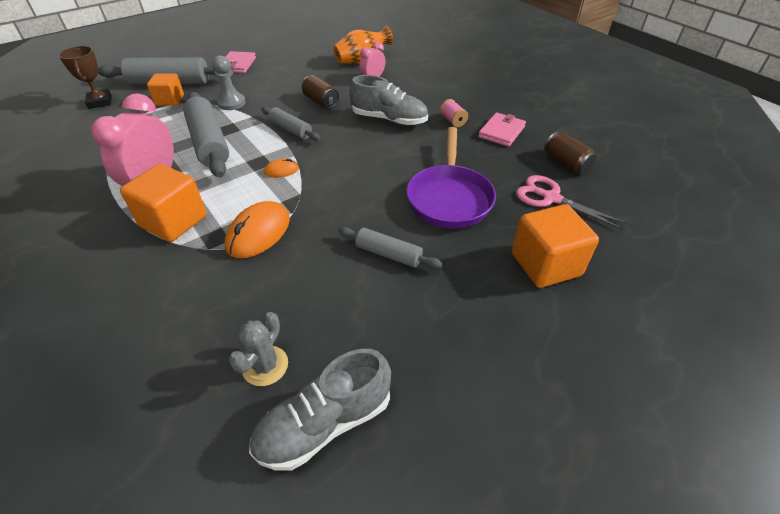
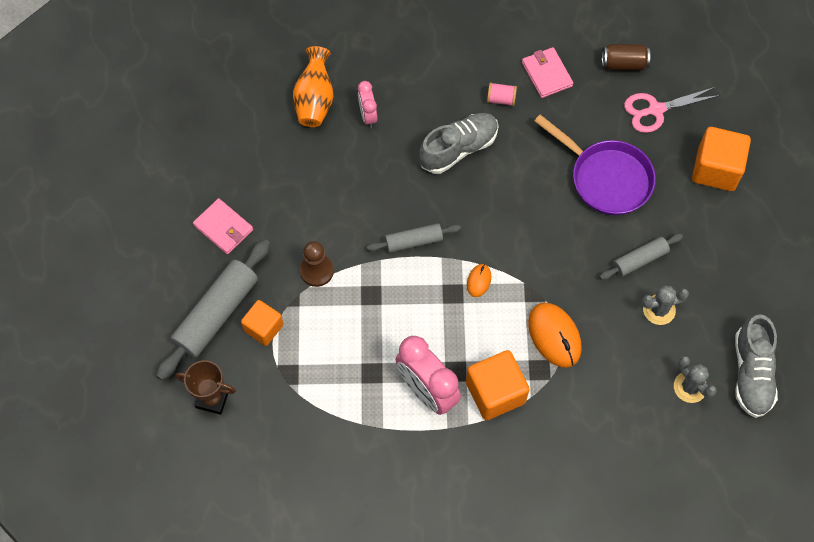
camera: 55 degrees left, 20 degrees up
(209, 143) = (385, 321): grey rolling pin -> none
(231, 103) = (316, 271): grey pawn -> brown pawn
(321, 102) = (378, 188): brown can -> none
(344, 293) = (659, 310): none -> grey cactus

